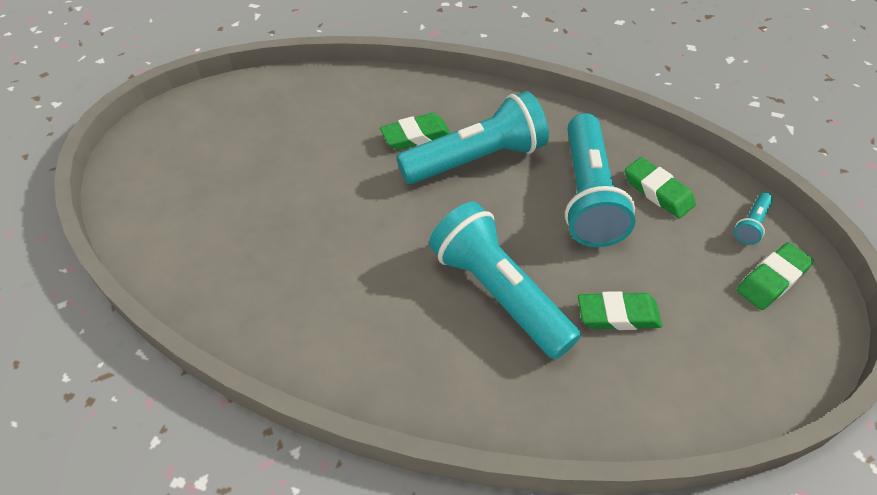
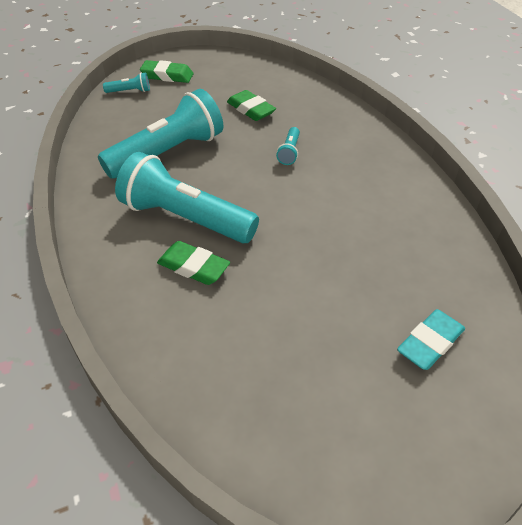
camera: 130 degrees left, 5 degrees down
(198, 215) = (430, 343): none -> turquoise eraser
(498, 293) = (289, 152): turquoise flashlight -> turquoise flashlight, size x0.41
(658, 191) = (134, 129): green eraser -> none

